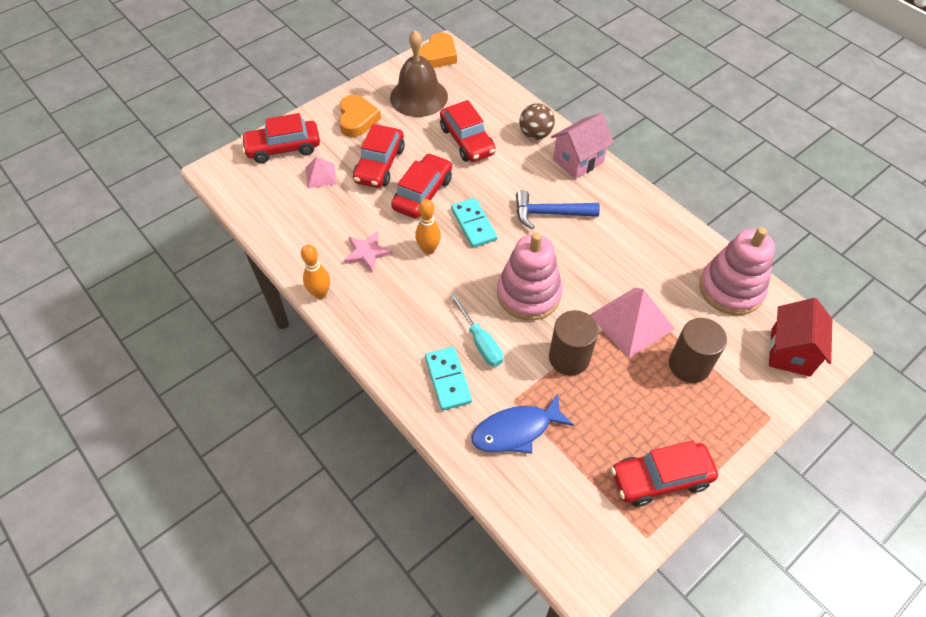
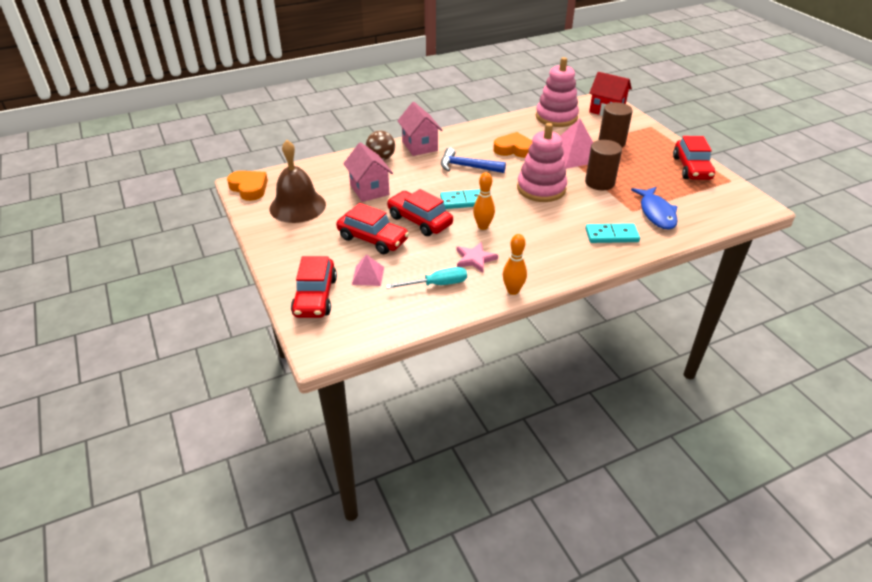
camera: 75 degrees left, 15 degrees down
(357, 119) = (304, 245): orange heart -> orange heart (514, 149)
(467, 141) = (369, 190): red car -> pink house
(480, 341) = (579, 216): turquoise screwdriver -> turquoise screwdriver (437, 284)
(549, 213) = (467, 167): blue hammer -> blue hammer turned 90 degrees clockwise

